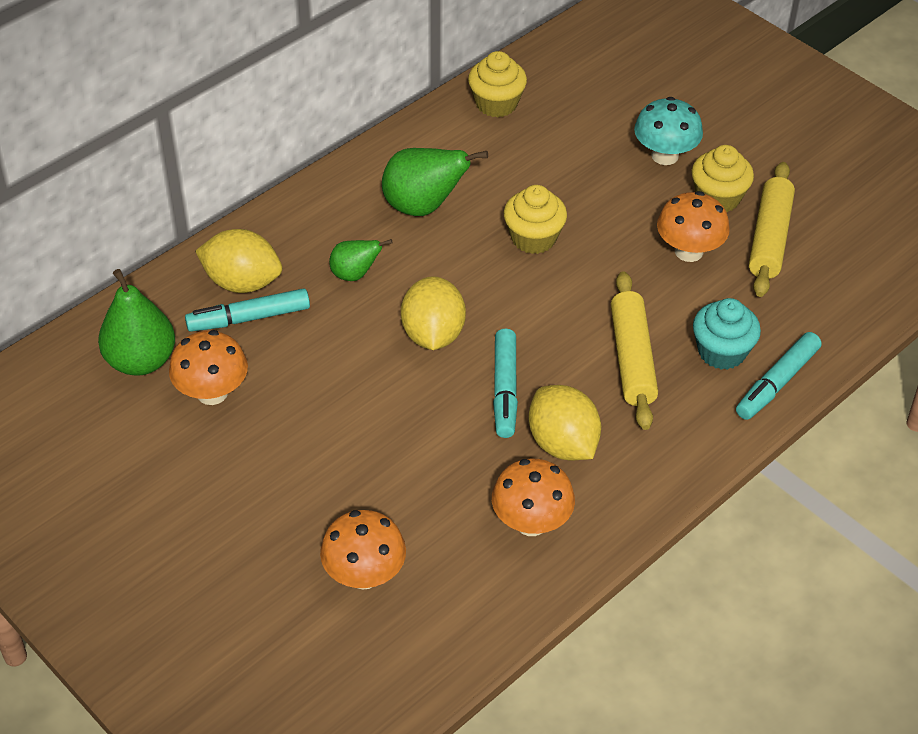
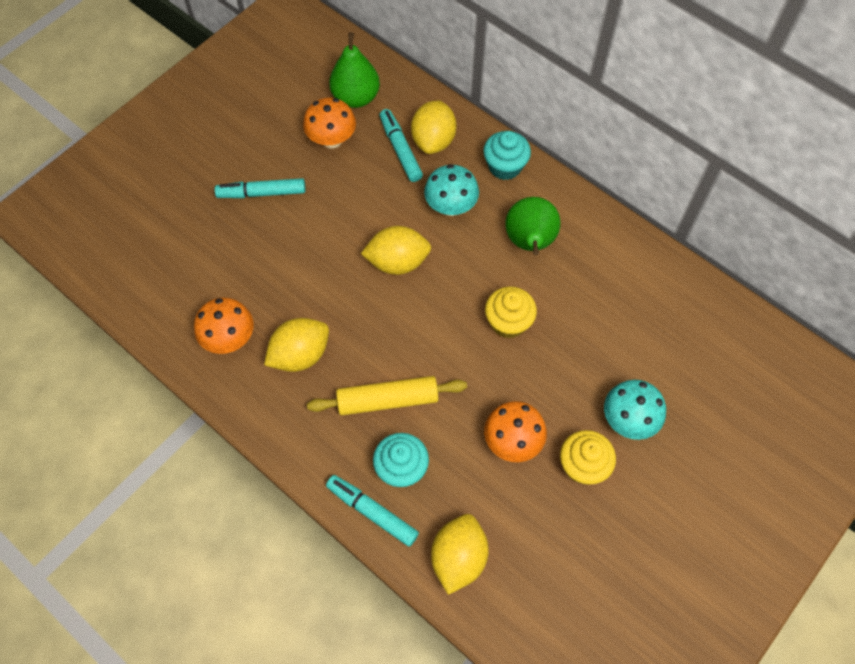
camera: 85 degrees right, 15 degrees up
(302, 216) = (505, 166): none -> turquoise cupcake
(355, 274) = (451, 206): green pear -> turquoise mushroom
(364, 574) = (186, 244): orange mushroom -> none
(496, 104) = (663, 283): yellow cupcake -> none
(505, 389) = (349, 313): turquoise marker -> turquoise marker (262, 193)
(769, 238) = (540, 509): yellow rolling pin -> none
(827, 311) = (458, 558): none -> yellow lemon

